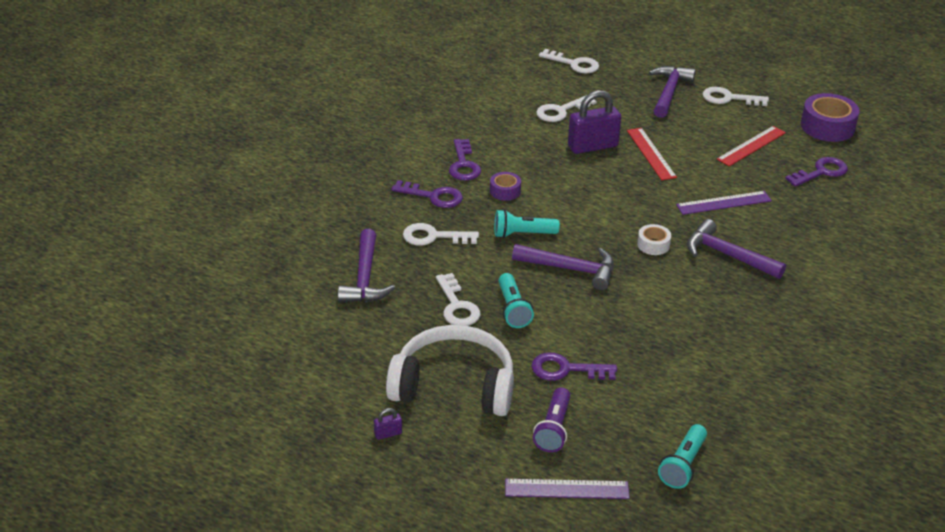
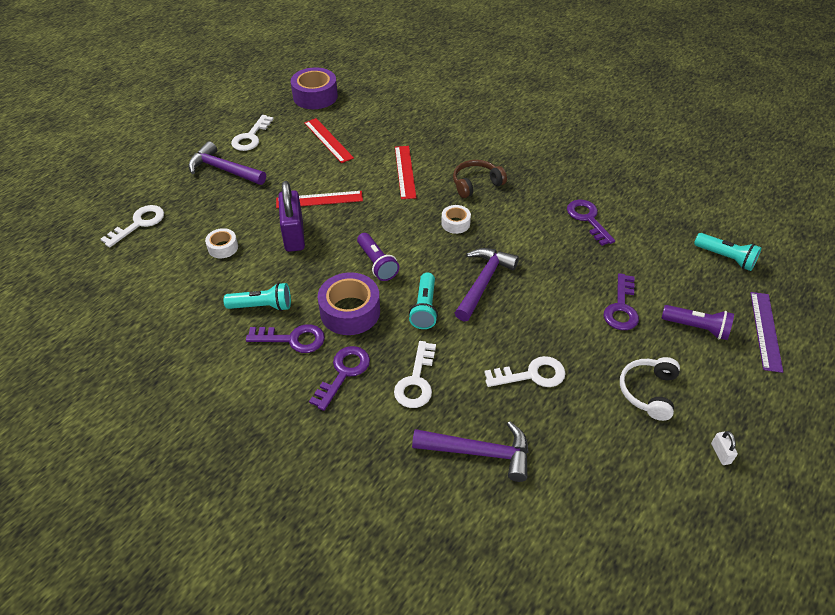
camera: 80 degrees left, 10 degrees up
(388, 434) = (720, 453): purple padlock -> white padlock
(454, 386) = (648, 392): white headphones -> white headphones, size x0.55
(505, 191) = (350, 311): purple tape -> purple tape, size x1.86
(513, 309) = (538, 332): turquoise flashlight -> turquoise flashlight (262, 306)
(561, 111) = (223, 247): white key -> white tape
(572, 199) = (377, 264): none -> purple flashlight
(723, 203) = (405, 172): purple ruler -> red ruler
(728, 255) = (476, 184): purple hammer -> brown headphones
(821, 172) = (376, 113): purple key -> purple key (588, 219)

